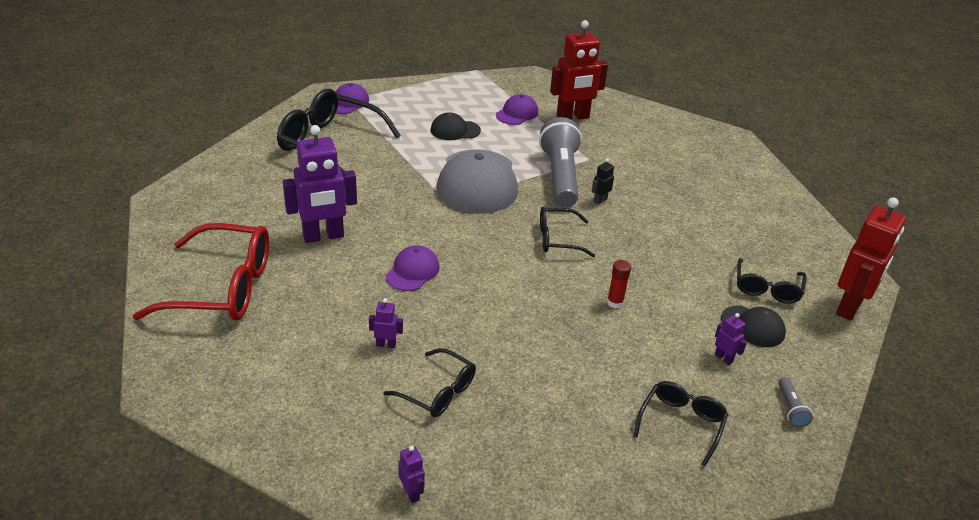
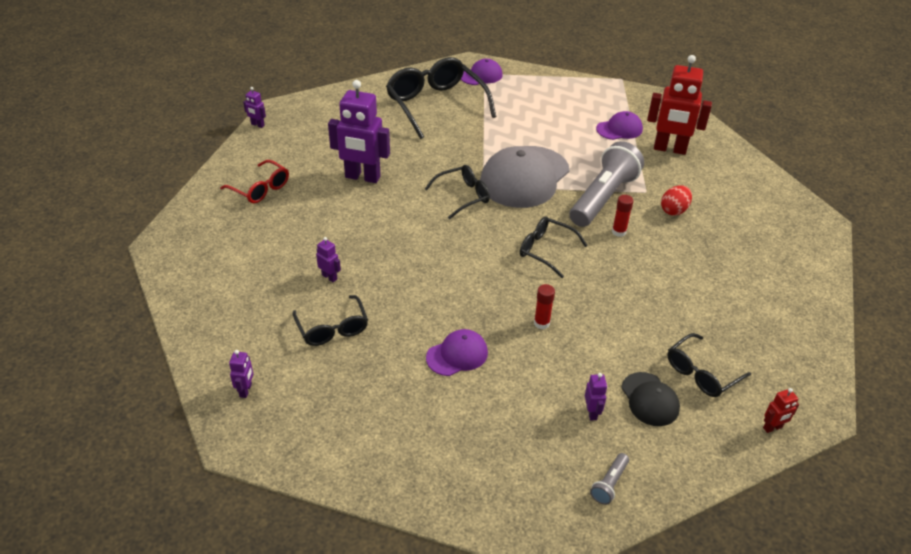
camera: 35 degrees right, 5 degrees up
(152, 224) = (257, 125): none -> purple robot
(223, 288) = (260, 189): red glasses -> red glasses, size x0.55
(412, 271) = (402, 230): purple cap -> purple cap (457, 355)
(455, 130) = (548, 127): black cap -> none
(600, 200) = (619, 232): black robot -> red glue stick
(624, 167) = (674, 210): none -> red egg
(681, 424) = (496, 446): black glasses -> black glasses (463, 196)
(850, 307) = (772, 428): red robot -> red robot, size x0.42

